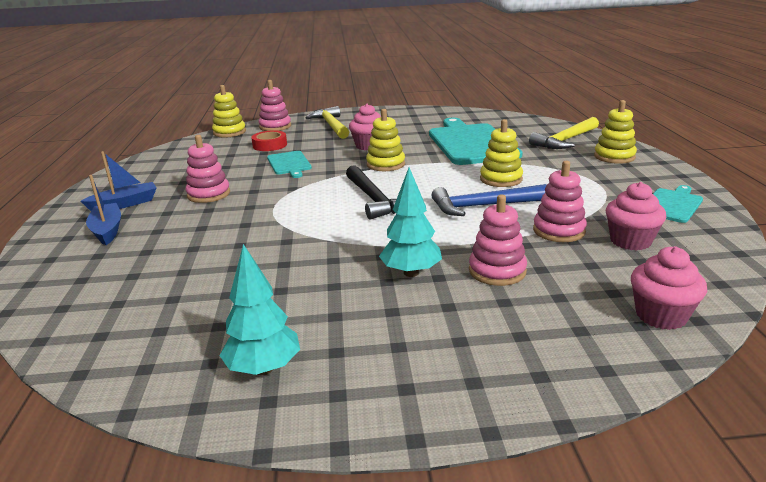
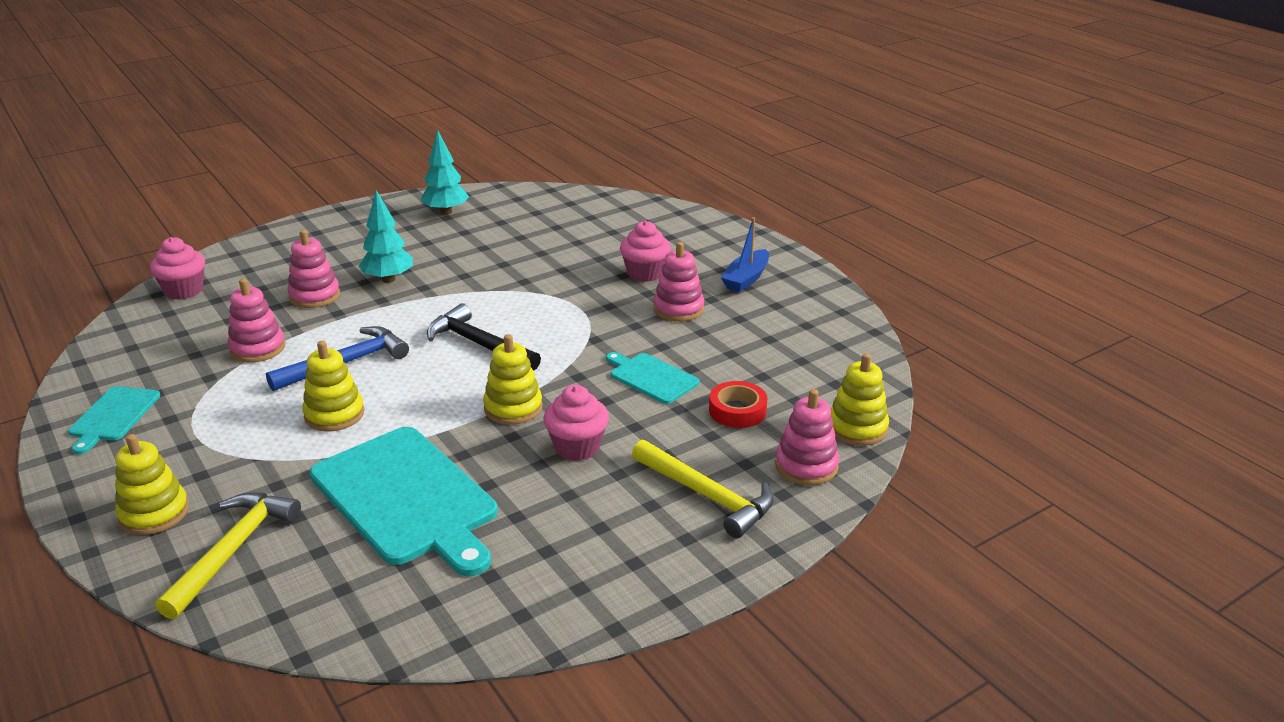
camera: 150 degrees right, 5 degrees up
(107, 230) = (705, 254): blue boat -> none
(630, 241) = (184, 352): pink cupcake -> pink cupcake (645, 273)

